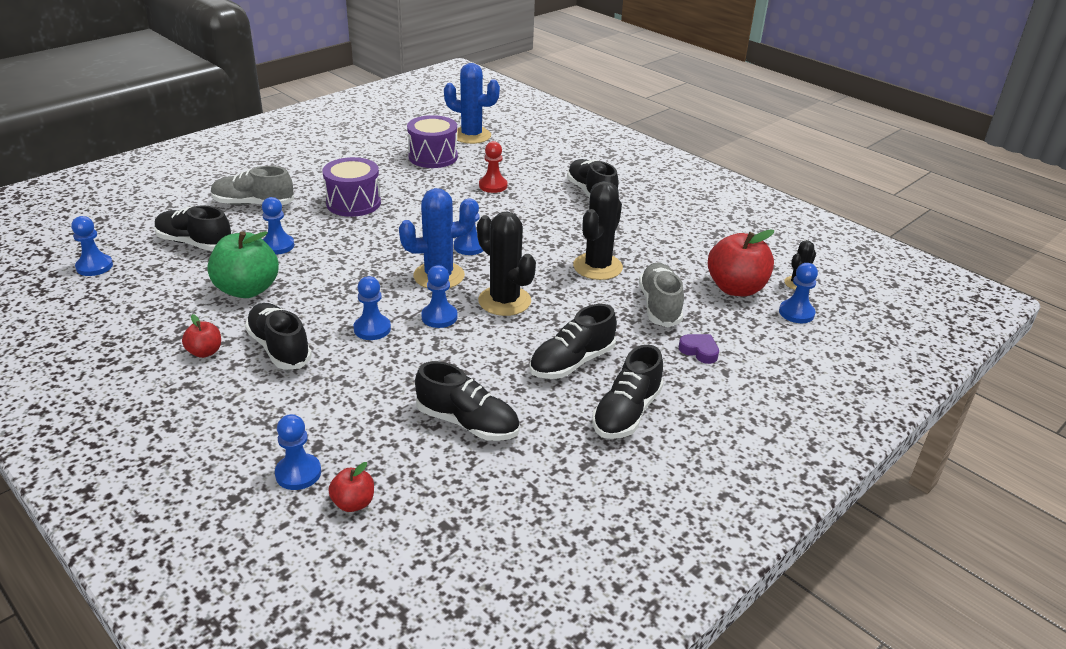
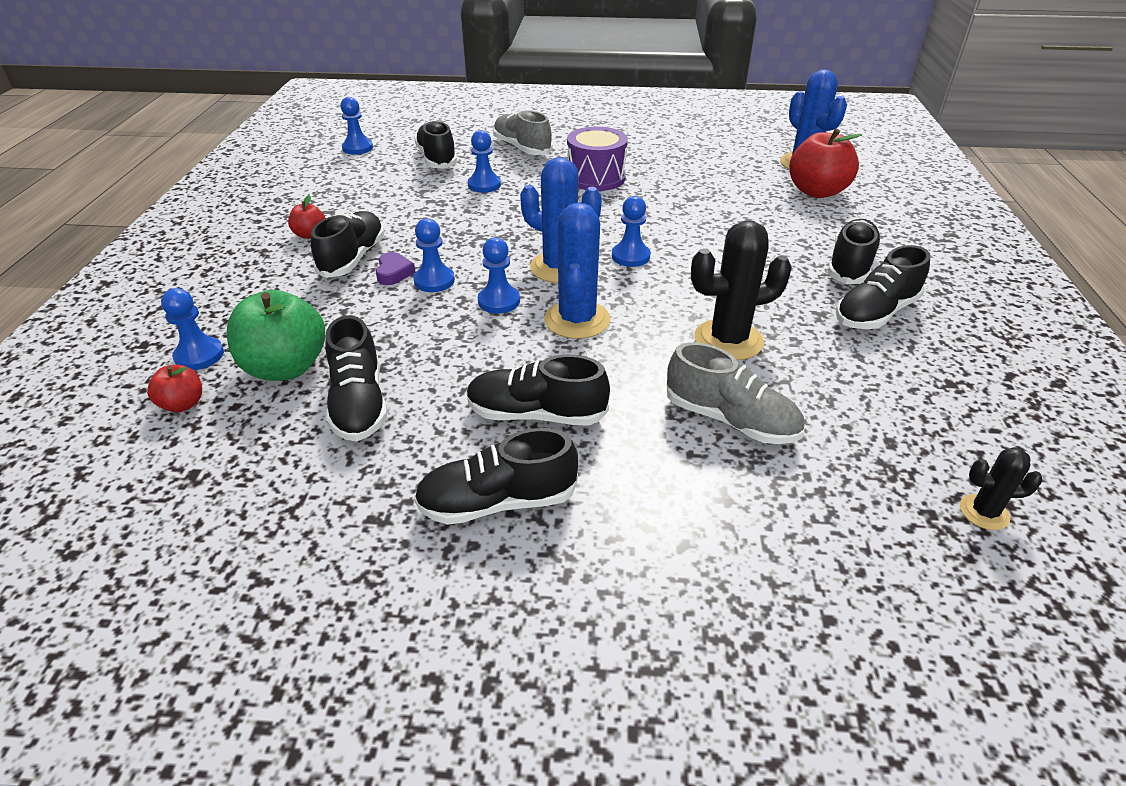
camera: 50 degrees right, 5 degrees up
(247, 290) = (409, 206): green apple -> green apple (286, 367)
(433, 157) = (732, 168): purple drum -> none
(493, 186) = (748, 214): red pawn -> none
(504, 301) = (577, 320): black cactus -> blue cactus
(639, 214) = (875, 313): none -> black shoe
(659, 306) = (730, 420): grey shoe -> grey shoe turned 75 degrees clockwise
(699, 351) = (692, 499): purple heart -> purple heart (394, 273)
(736, 288) = (870, 461): red apple -> red apple (817, 192)
(796, 313) = (916, 547): blue pawn -> none

